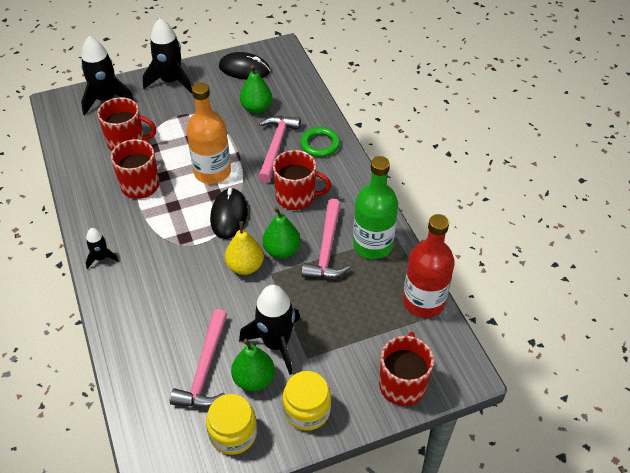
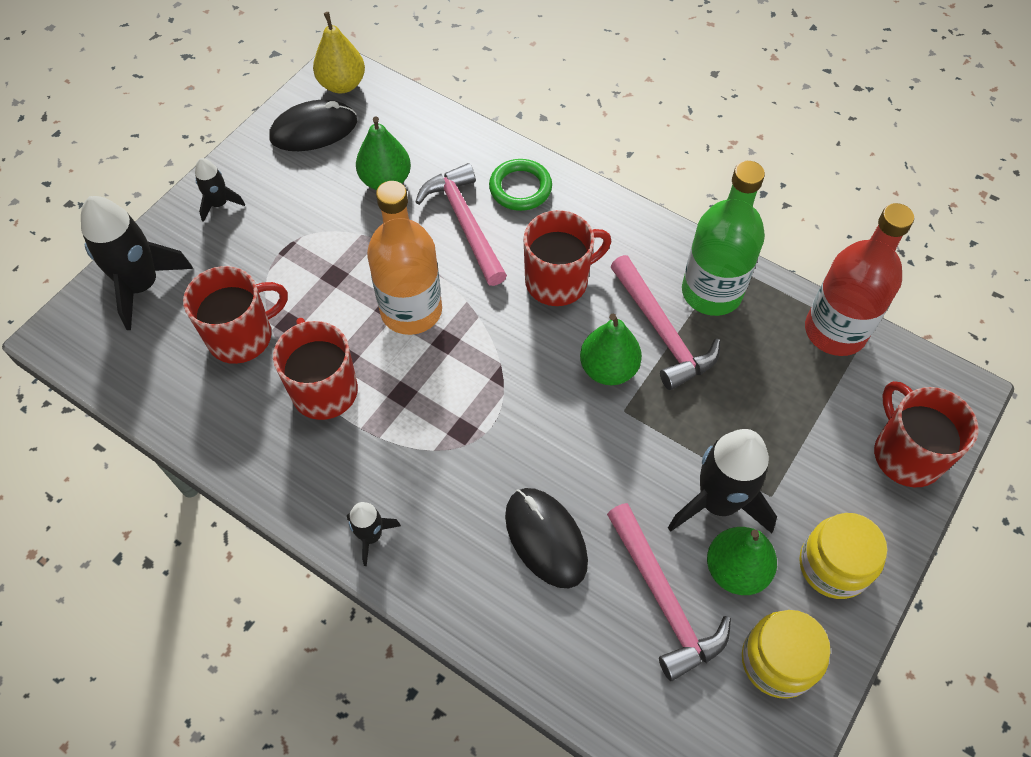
camera: 35 degrees left, 10 degrees up
(171, 81) = (219, 204): black rocket -> black rocket, size x0.52
(229, 215) = (493, 361): black mouse -> black mouse (546, 538)
(245, 266) = (582, 421): yellow pear -> yellow pear (342, 84)

